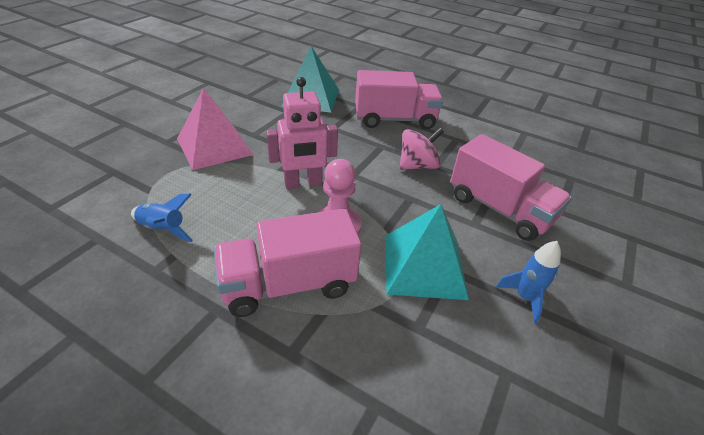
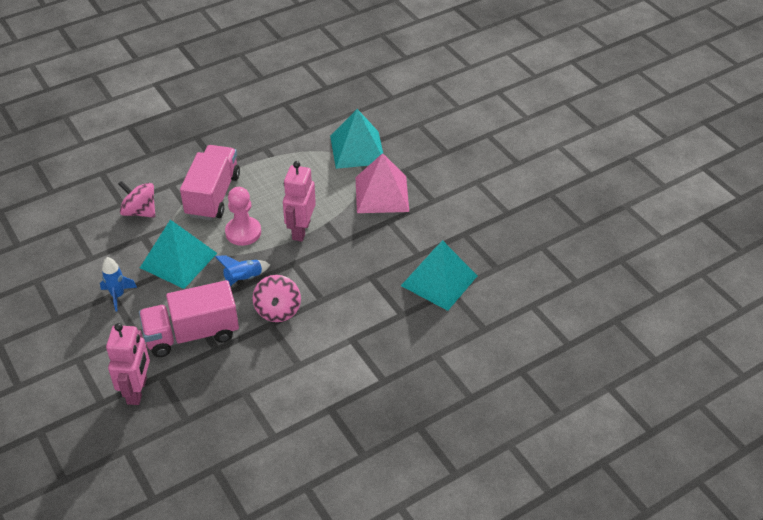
camera: 120 degrees right, 5 degrees up
(136, 181) = (357, 149): none -> turquoise pyramid
(163, 229) = (298, 155): blue rocket -> blue rocket (243, 279)
(375, 362) = (140, 211): none -> pink spinning top
(395, 120) = (360, 331): pink truck -> none
(591, 218) = (137, 390): none -> pink robot

